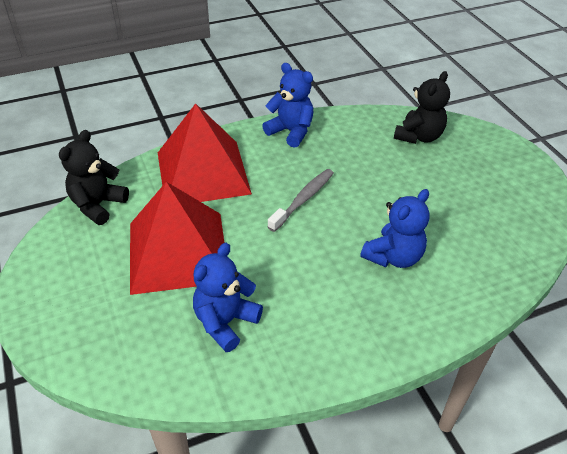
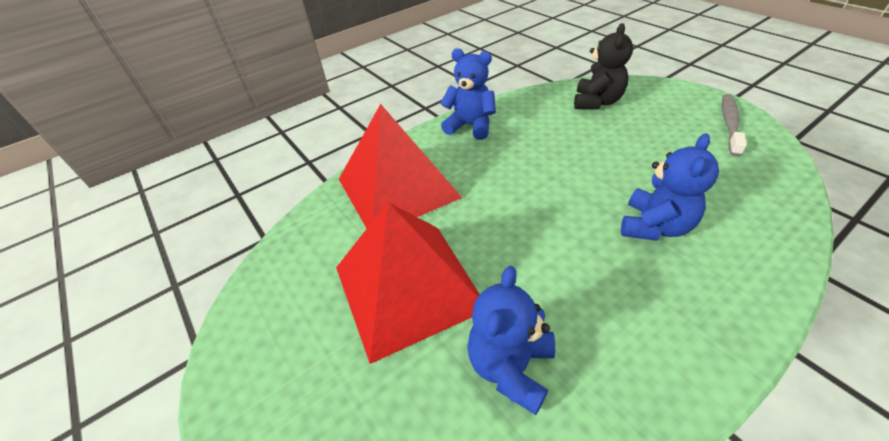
camera: 10 degrees left, 0 degrees up
(98, 205) = (289, 255): black teddy bear -> none
(303, 199) = (521, 189): grey toothbrush -> grey toothbrush (729, 124)

